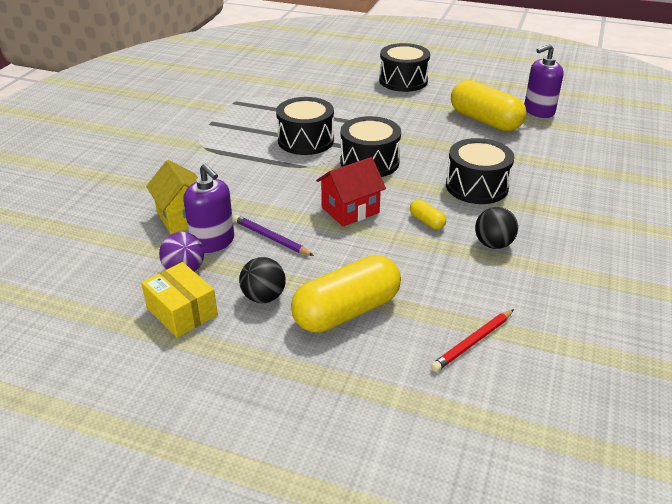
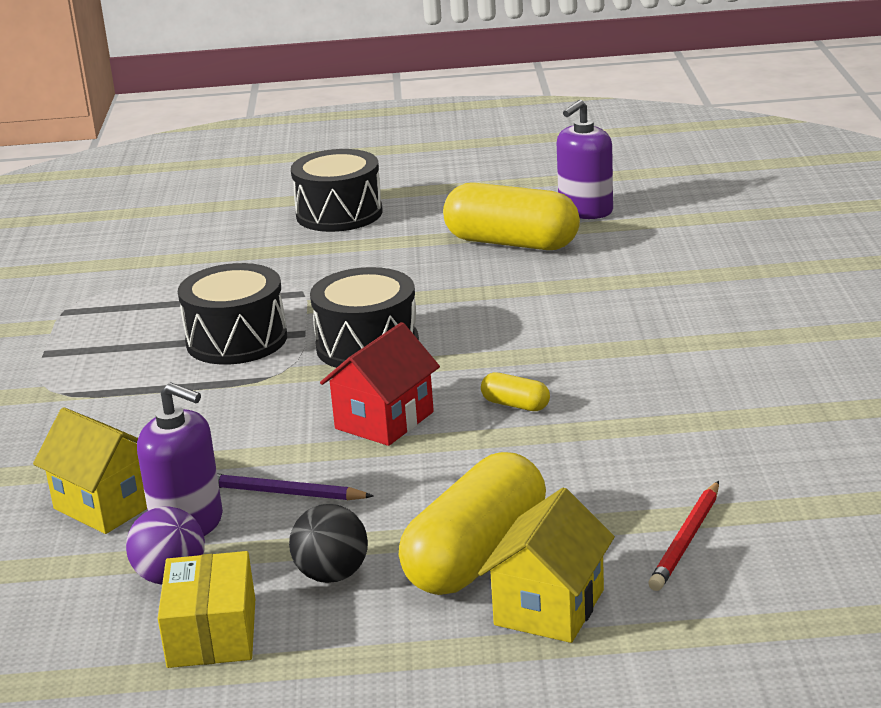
camera: 20 degrees left, 10 degrees down
(182, 312) = (212, 633): yellow box -> yellow box turned 60 degrees clockwise
(366, 360) = (549, 607): none -> yellow house
(476, 186) = (559, 338): black drum -> none
(493, 244) = (634, 408): black ball -> none

